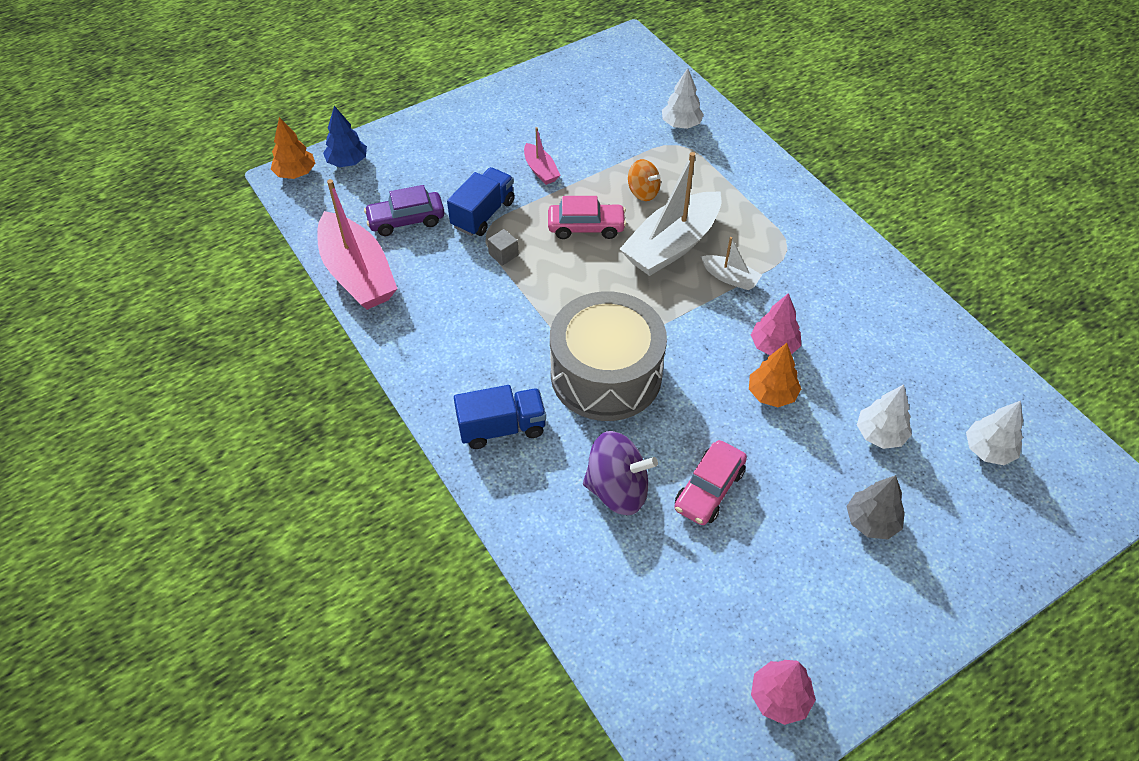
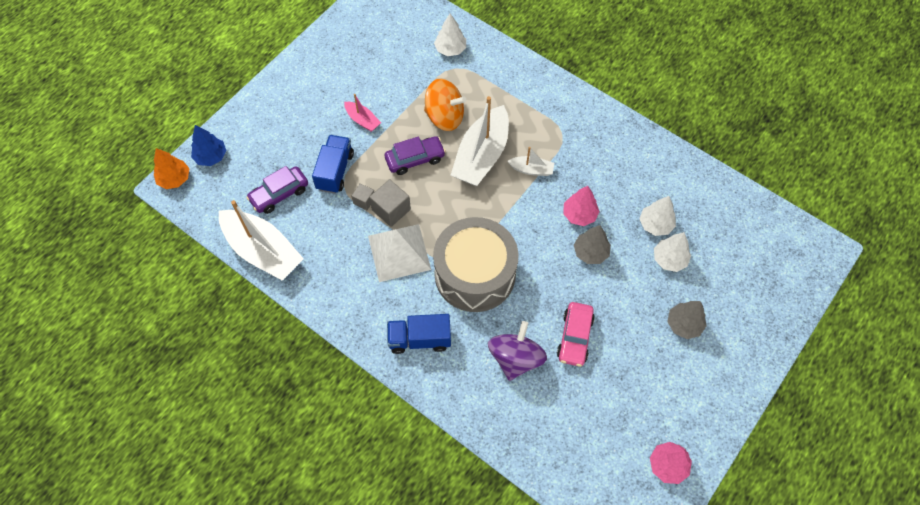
camera: 20 degrees left, 10 degrees up
(357, 274) = (263, 251): pink boat -> white boat
(502, 428) = (419, 339): blue truck -> blue truck turned 150 degrees counterclockwise
(520, 322) = (399, 252): none -> white pyramid
(532, 273) = (391, 210): none -> grey cube
(586, 227) = (415, 159): pink car -> purple car
(617, 489) = (515, 358): purple spinning top -> purple spinning top turned 60 degrees counterclockwise
(643, 192) = (444, 117): orange spinning top -> orange spinning top, size x1.64
(771, 394) = (590, 252): orange tree -> grey tree
(988, 450) = (739, 248): white tree -> white tree (655, 224)

